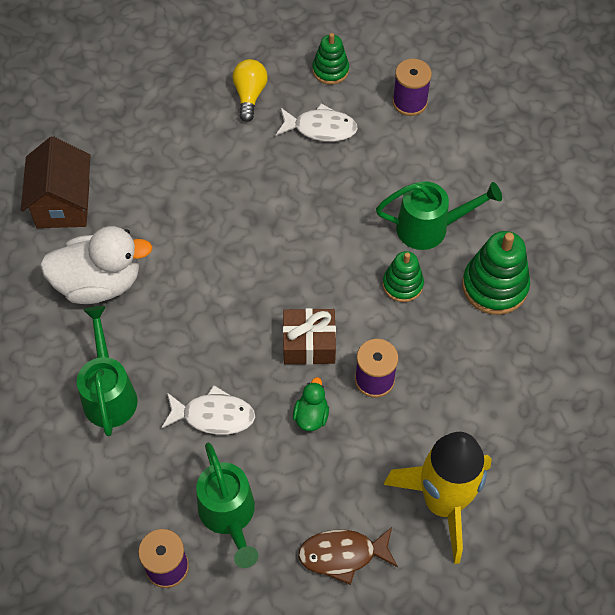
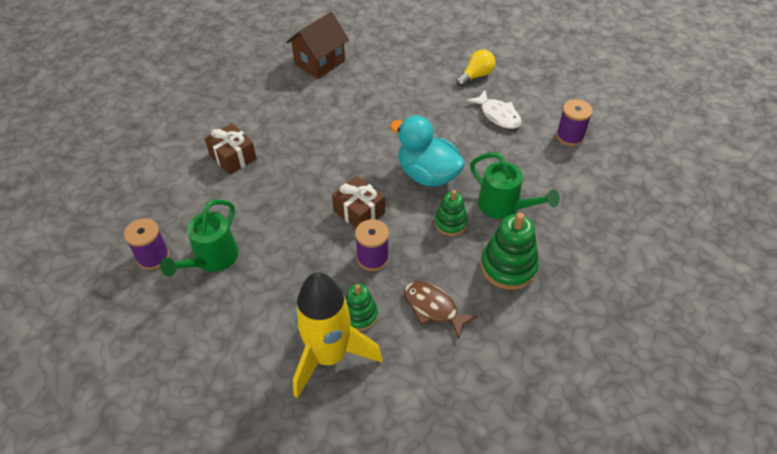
camera: 45 degrees right, 10 degrees down
(99, 283) = (292, 107): white duck -> none
(109, 393) = (233, 157): green watering can -> brown gift
(213, 415) = (266, 206): white fish -> none
(311, 416) = (315, 247): green duck -> none
(327, 250) = (427, 174): none -> turquoise duck
(330, 70) = (538, 92): green stacking toy -> green stacking toy (359, 315)
(343, 555) = (241, 331): brown fish -> brown fish (433, 308)

